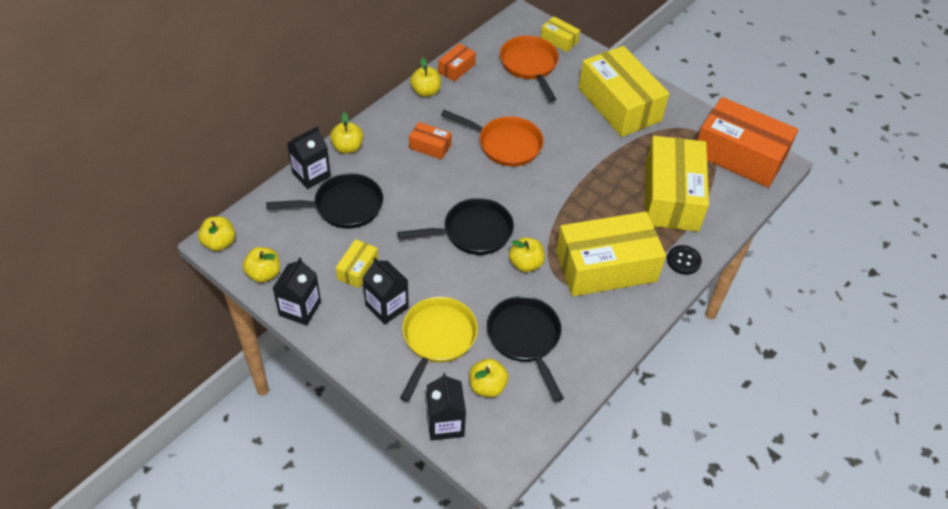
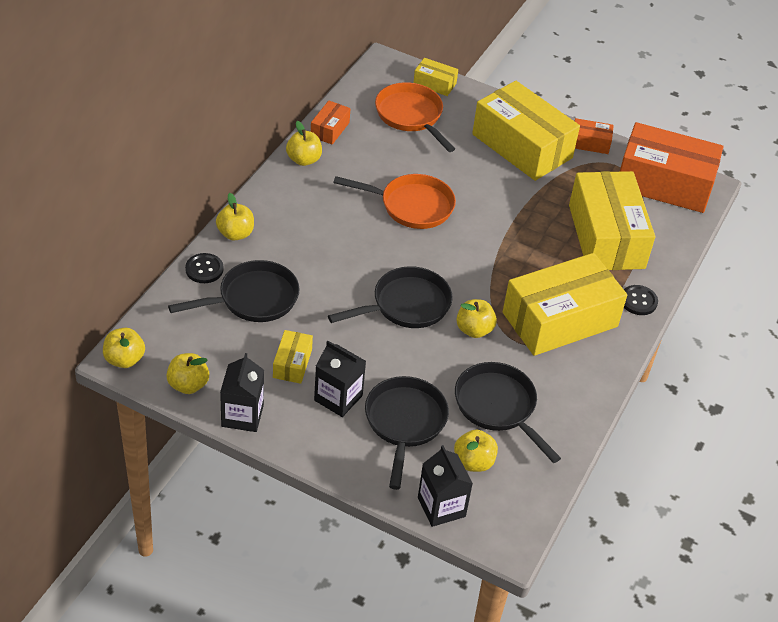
camera: 15 degrees left, 5 degrees down
(311, 174) = (204, 269): black carton -> black button
(430, 146) = (328, 220): orange box -> orange box (590, 143)
(437, 339) = (404, 423): yellow pan -> black pan

